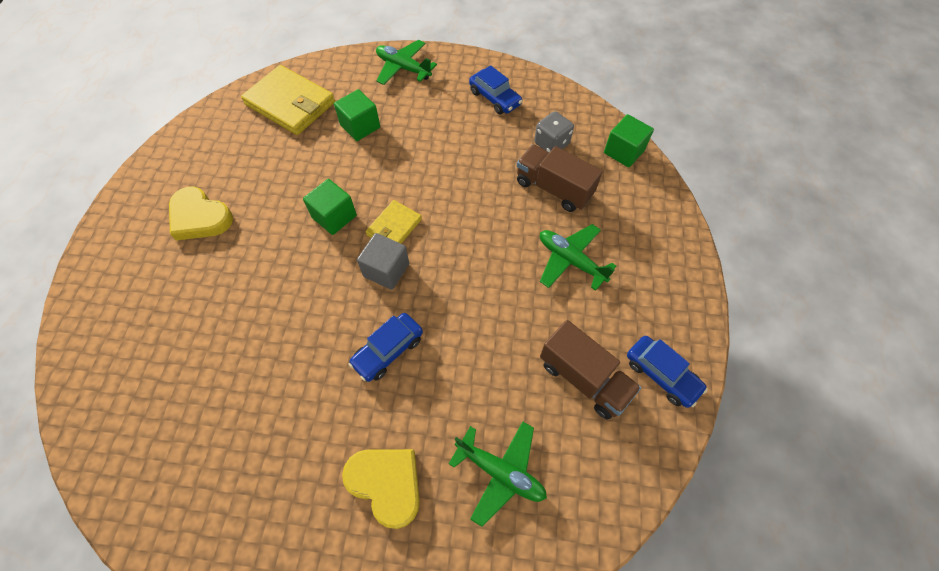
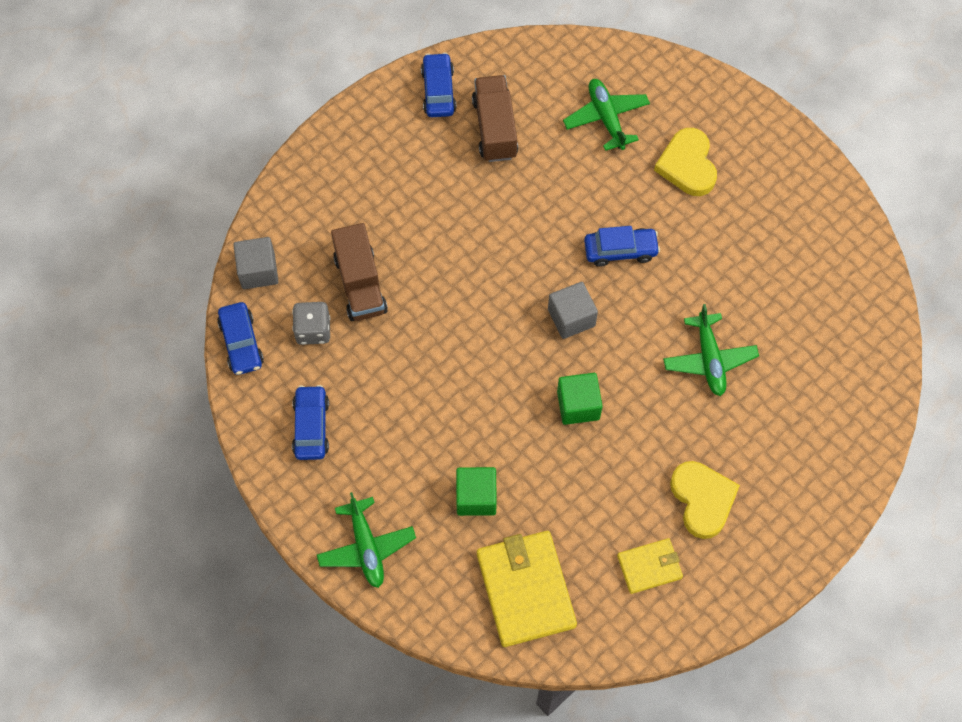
camera: 140 degrees left, 5 degrees up
(394, 227) = (533, 353): yellow wallet -> yellow wallet (649, 567)
(570, 260) = (414, 213): green plane -> green plane (709, 359)
(584, 110) = (241, 343): none -> blue car
(624, 152) = (258, 271): green cube -> grey cube

